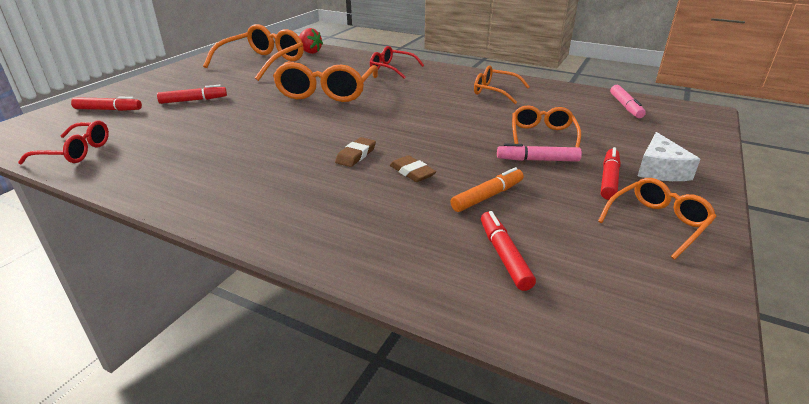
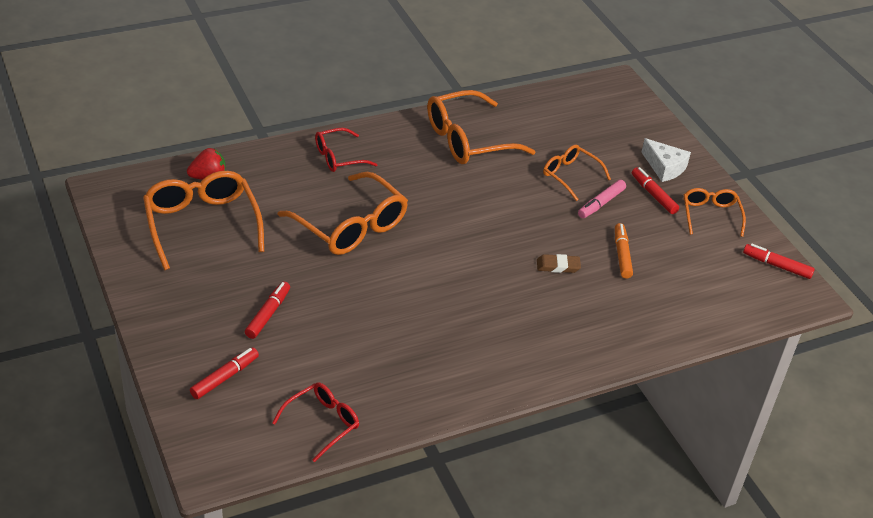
camera: 55 degrees left, 10 degrees up
(356, 155) = (503, 277): brown eraser -> none
(495, 91) = (468, 140): orange glasses -> orange glasses, size x1.75
(504, 255) = (684, 289): red marker -> red marker (777, 265)
(625, 106) = (571, 105): pink marker -> none

